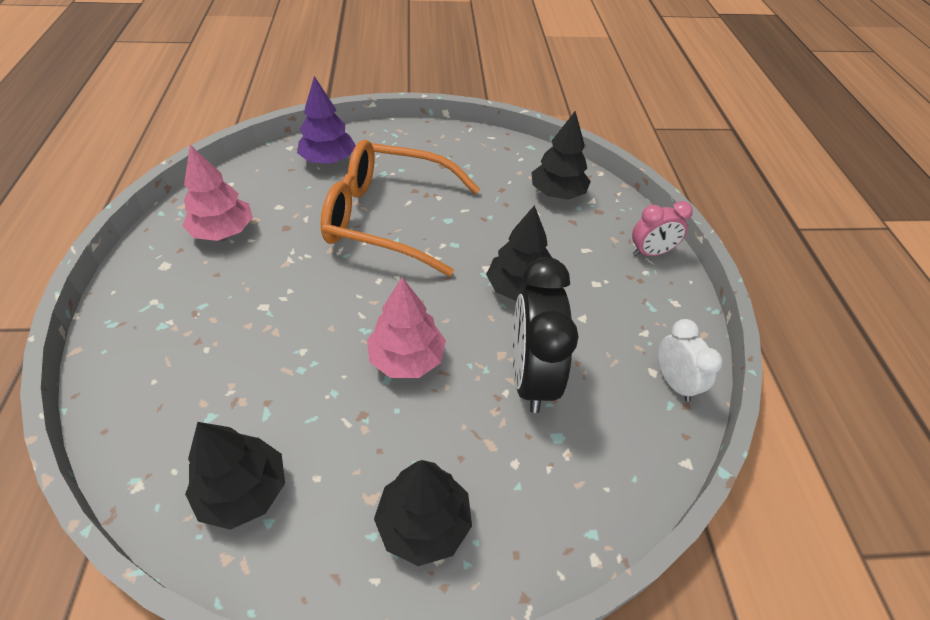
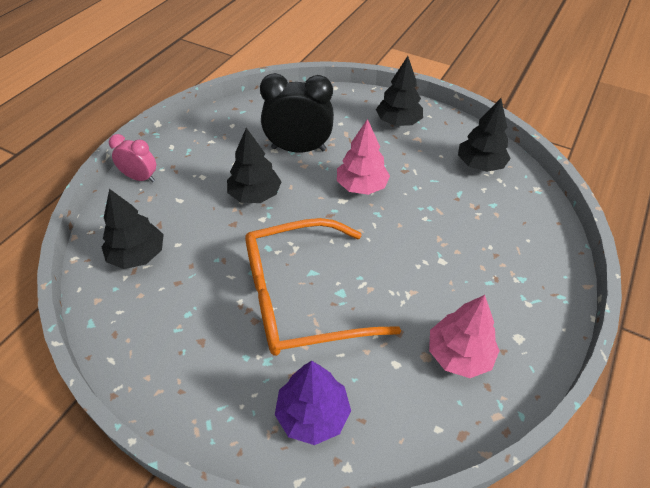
camera: 145 degrees left, 0 degrees up
(388, 218) = (301, 298): orange glasses -> orange glasses turned 120 degrees clockwise
(531, 377) = (298, 149): black clock -> black clock turned 120 degrees counterclockwise
(674, 382) = (227, 117): white clock -> none

